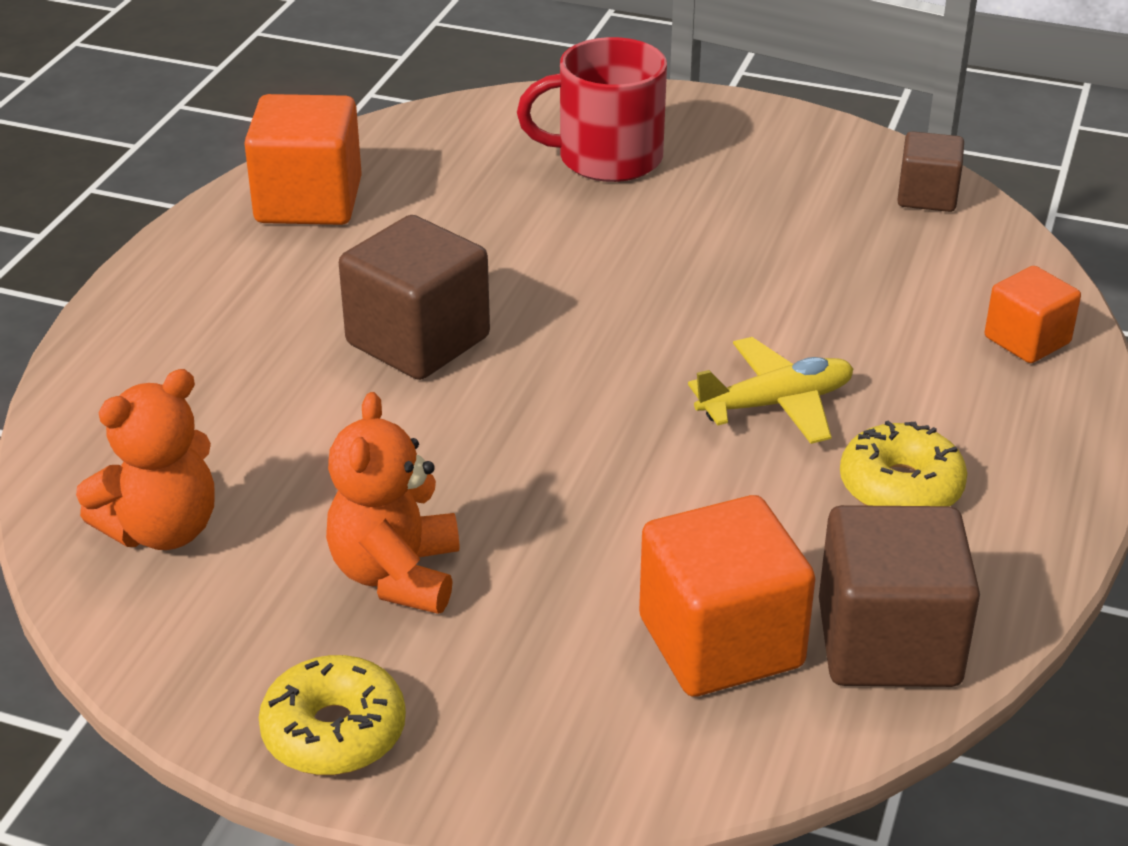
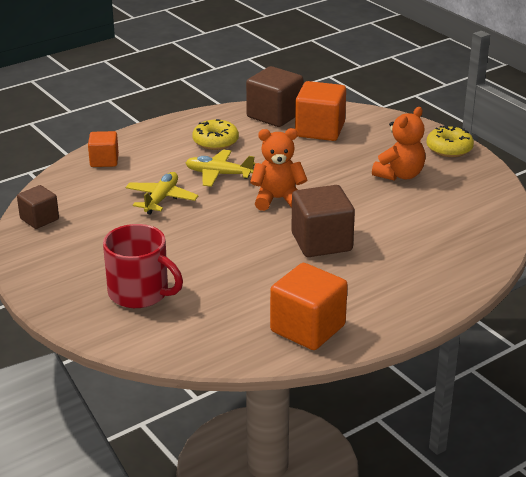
camera: 145 degrees left, 5 degrees down
(163, 530) = (470, 213): orange teddy bear -> orange teddy bear (278, 199)
(800, 307) = (161, 199): none -> yellow plane

